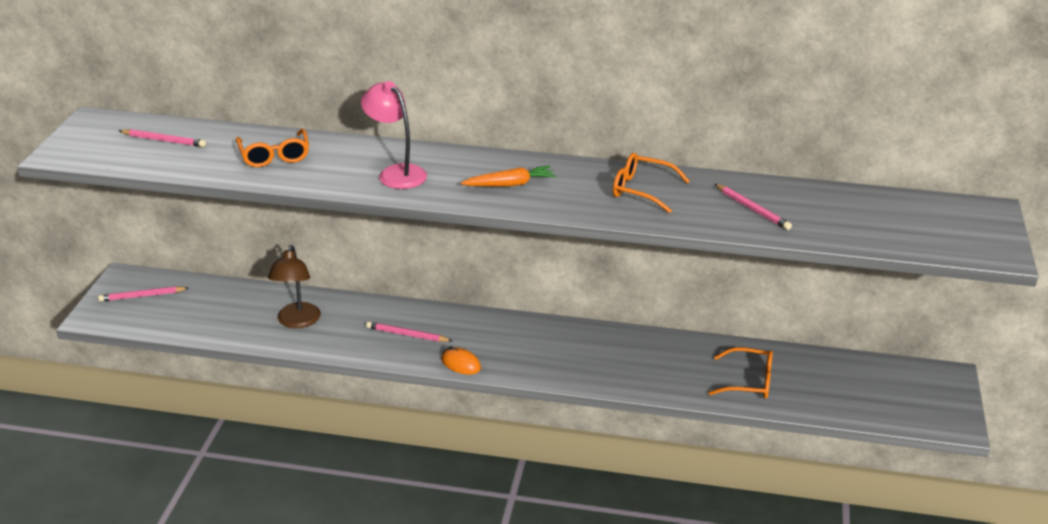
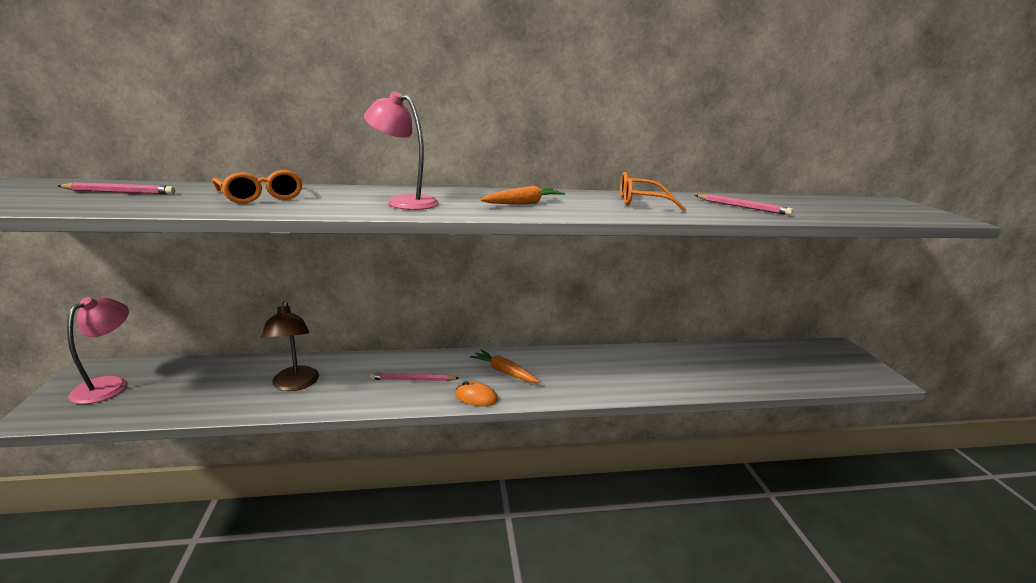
camera: 20 degrees left, 10 degrees down
(142, 296) = (109, 385): pink pencil -> pink lamp
(503, 341) = (504, 372): none -> orange carrot
(748, 382) = (720, 372): orange glasses -> none

